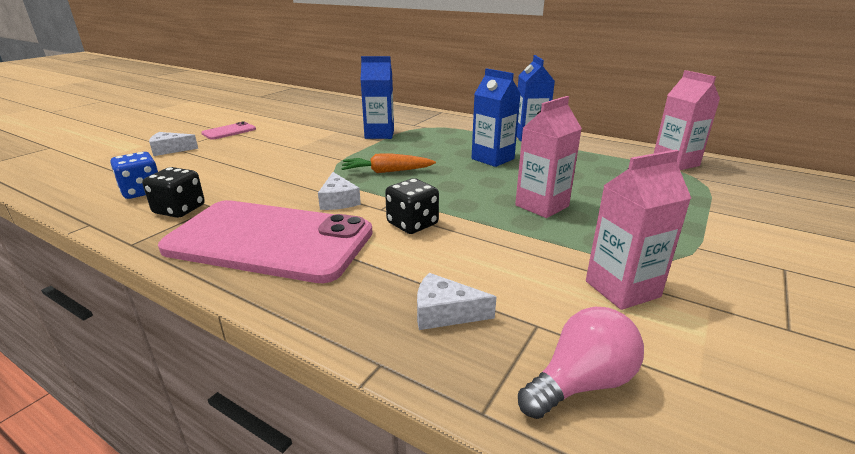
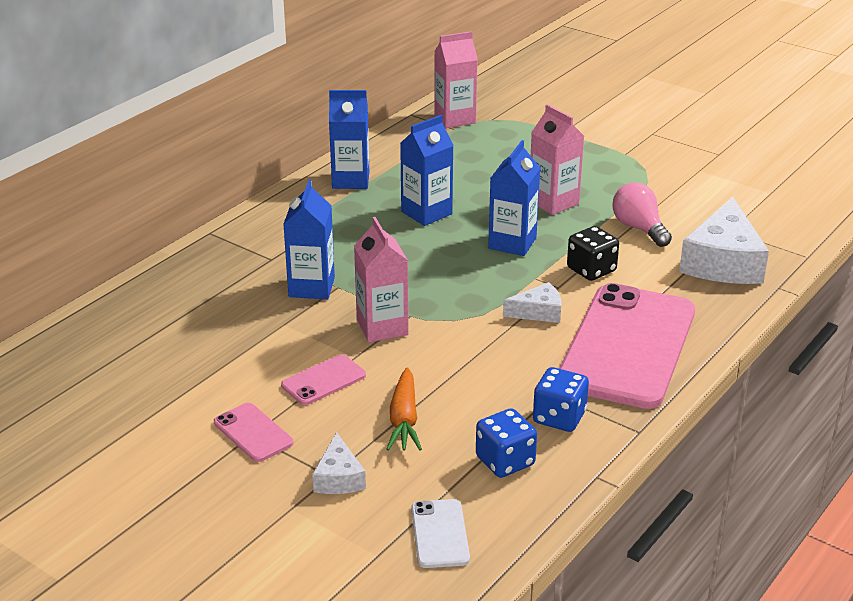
camera: 85 degrees left, 5 degrees up
(87, 175) = (439, 534): none -> white phone
(179, 209) = (559, 417): black dice -> blue dice
(271, 142) = (323, 380): none -> pink phone
(386, 171) = (458, 282): orange carrot -> orange carrot (404, 420)
(444, 313) = (723, 262): white cheese -> white cheese, size x1.97
(454, 189) = (512, 243): none -> blue carton
(580, 383) = (778, 225): pink light bulb -> pink light bulb (639, 228)
(622, 289) = (685, 194): pink carton -> pink carton (382, 327)

